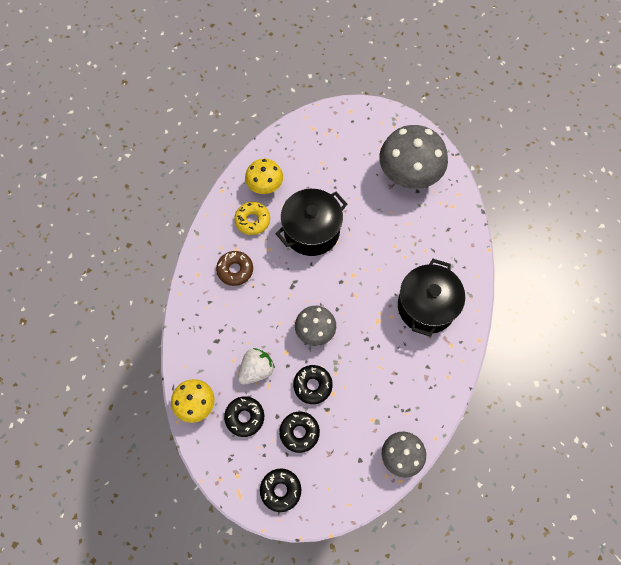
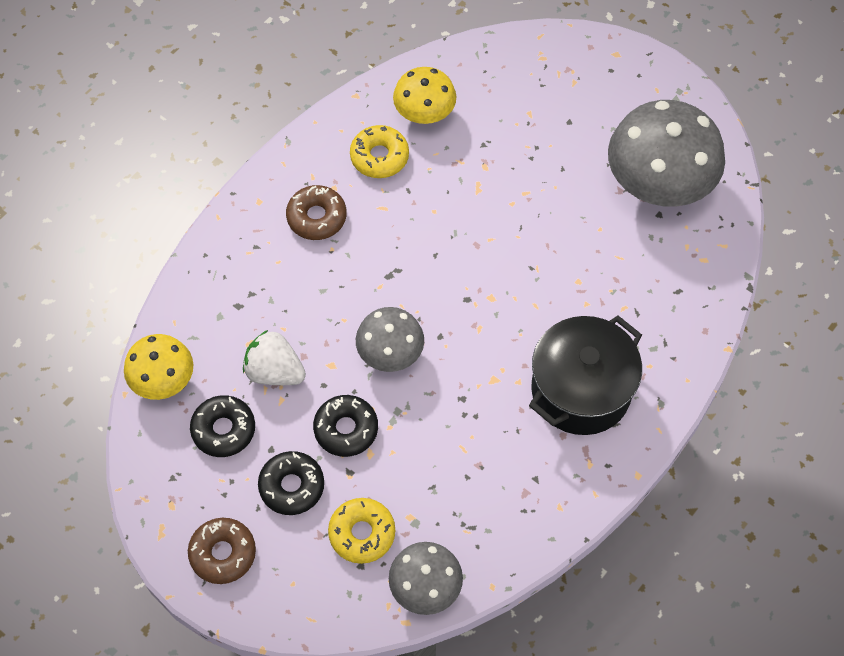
camera: 25 degrees right, 5 degrees down
(256, 370) = (274, 371): white strawberry -> white strawberry turned 135 degrees counterclockwise
(280, 490) = (223, 553): black donut -> brown donut
(311, 231) = (460, 208): black pot -> none
(351, 441) = (362, 533): none -> yellow donut

